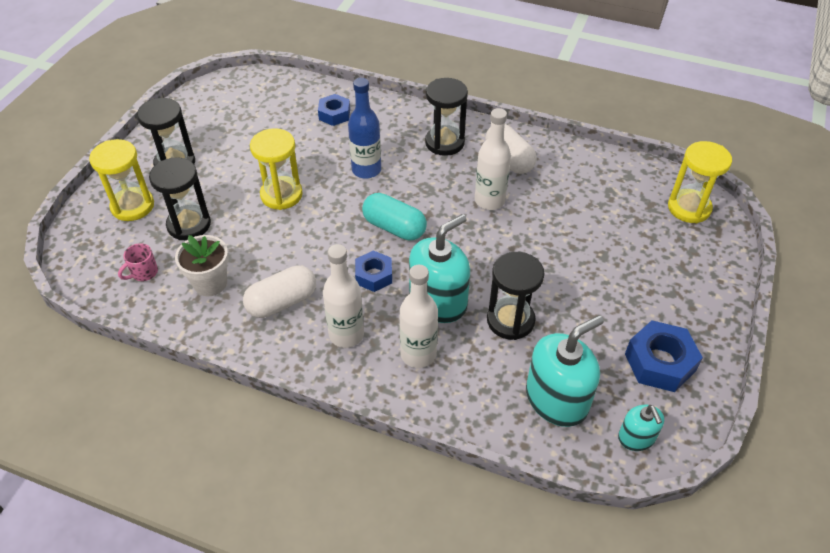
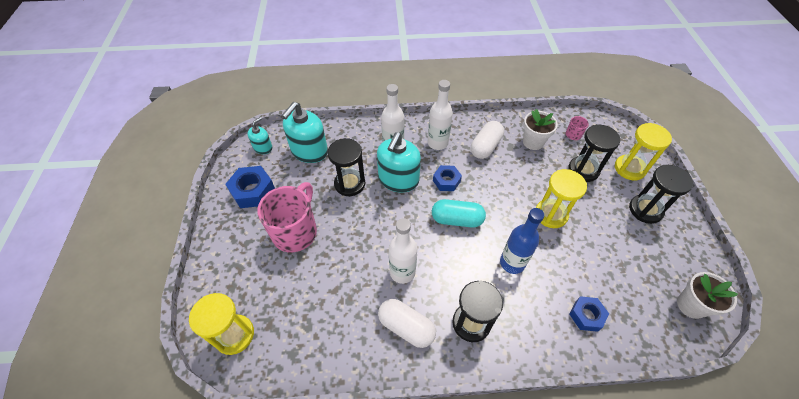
camera: 155 degrees right, 5 degrees up
(236, 91) = (691, 305): none -> white flower pot
(604, 284) = (296, 231): none -> pink mug
(636, 438) = (263, 147): turquoise soap dispenser -> turquoise soap dispenser turned 75 degrees clockwise

